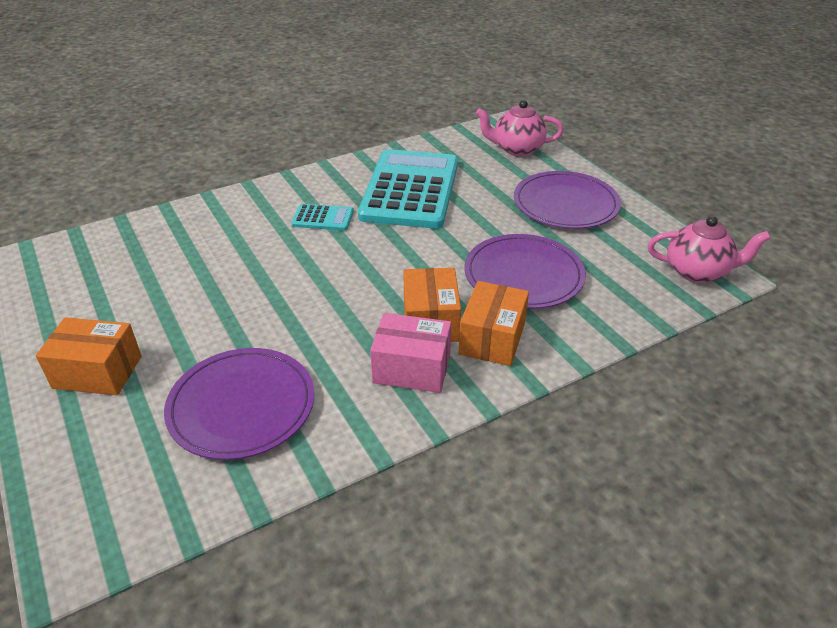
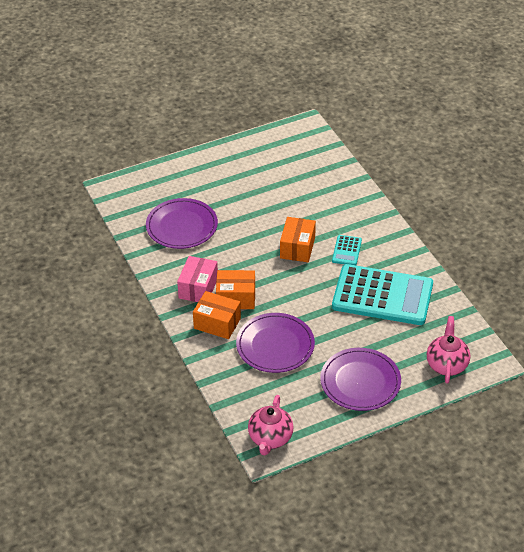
camera: 95 degrees right, 5 degrees up
(97, 372) = (213, 175): orange box -> orange box (297, 248)

